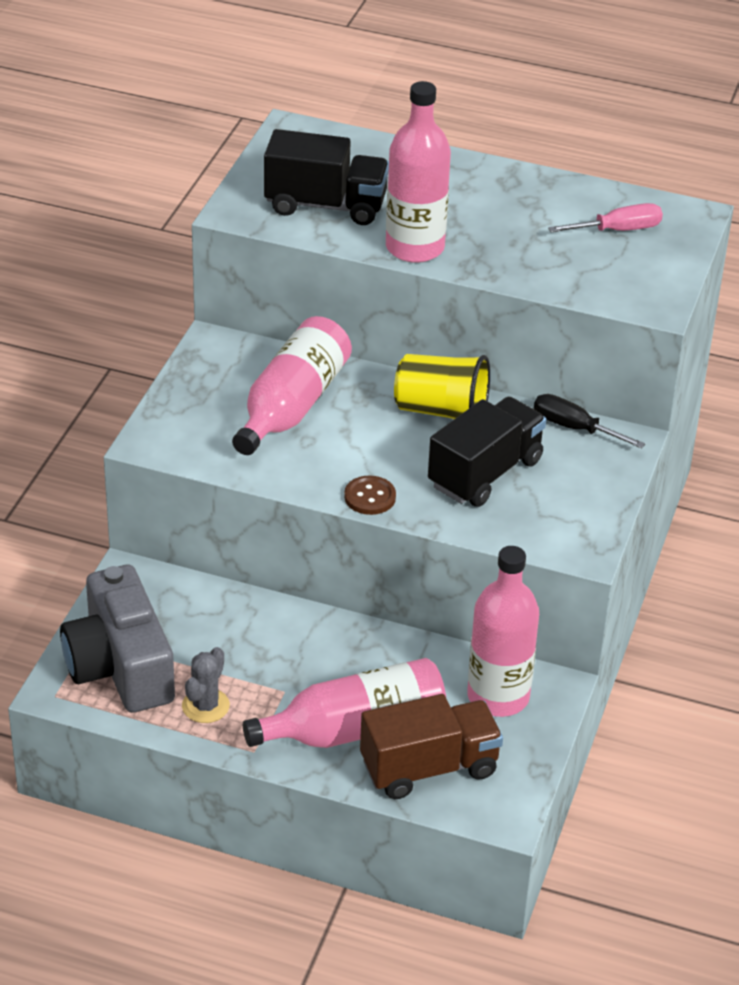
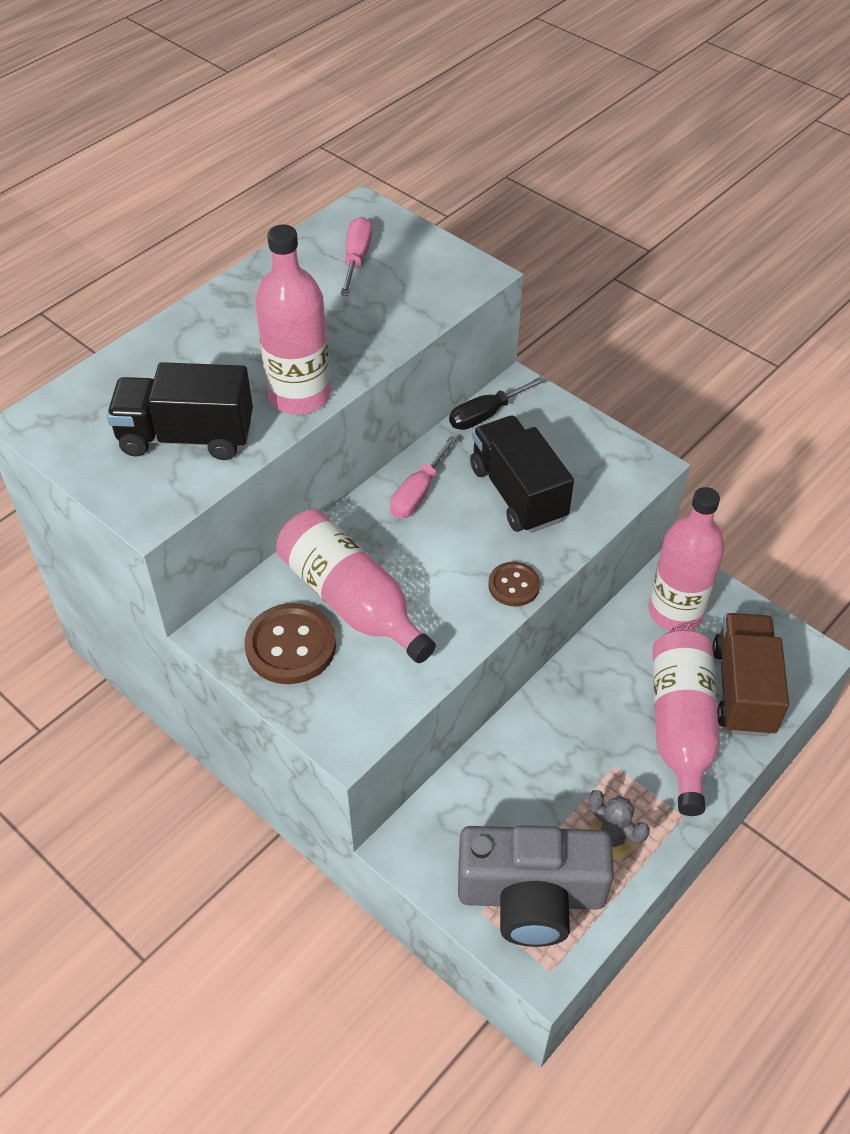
camera: 65 degrees left, 10 degrees up
(224, 386) = (291, 646): none -> brown button
(326, 205) = (186, 437): black truck -> black truck turned 120 degrees counterclockwise
(441, 411) = (418, 493): yellow cup -> pink screwdriver

